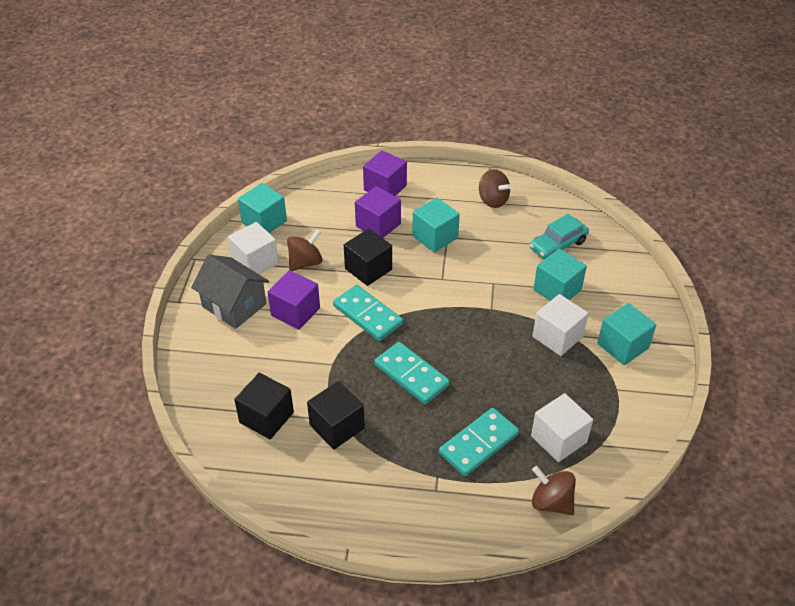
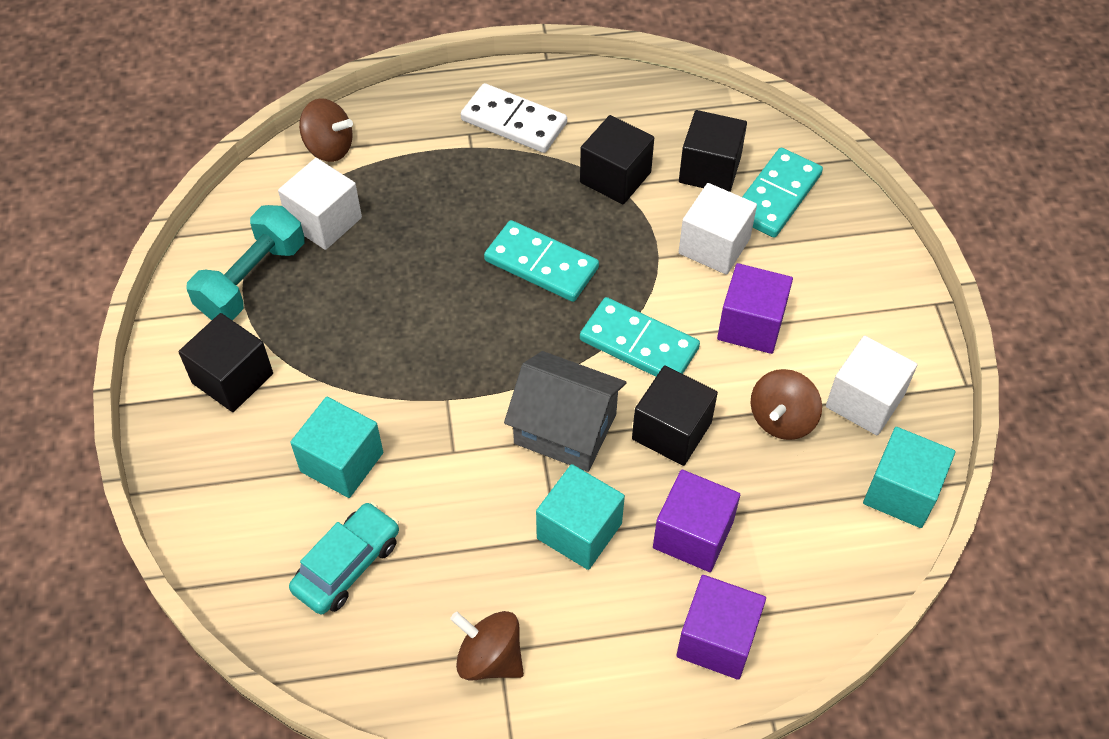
camera: 165 degrees right, 10 degrees up
(234, 305) = (849, 315): grey house -> grey house (565, 429)
(397, 492) = (513, 122): none -> white domino
(478, 443) = (428, 194): turquoise domino -> turquoise domino (776, 196)
(557, 337) = (336, 372): white cube -> white cube (714, 246)
(612, 406) = (252, 279): none -> turquoise dumbbell
(622, 346) = (232, 378): turquoise cube -> black cube

